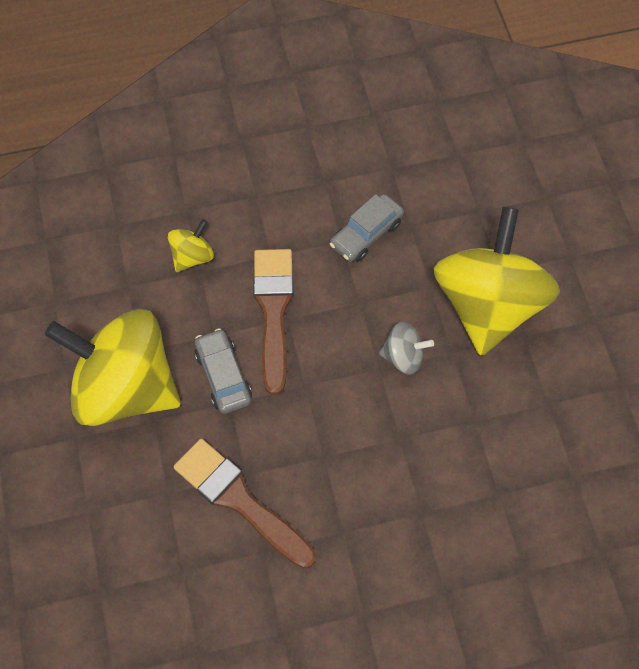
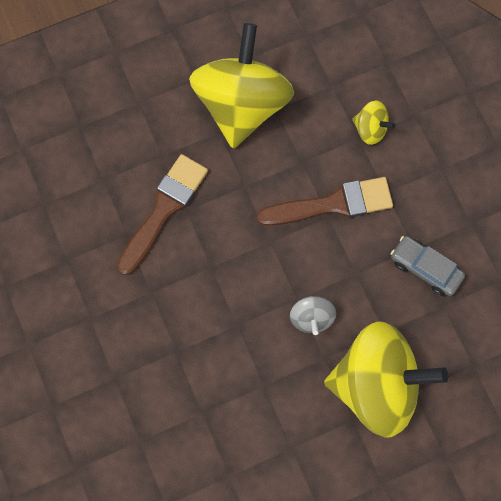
camera: 80 degrees right, 10 degrees up
(223, 376) = (266, 176): grey car -> none

